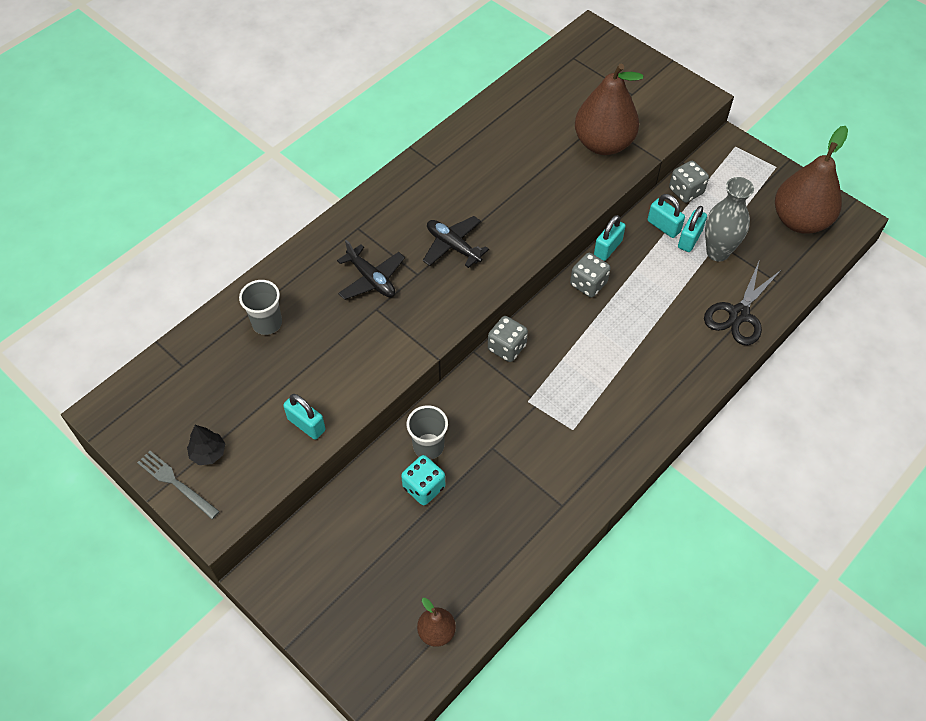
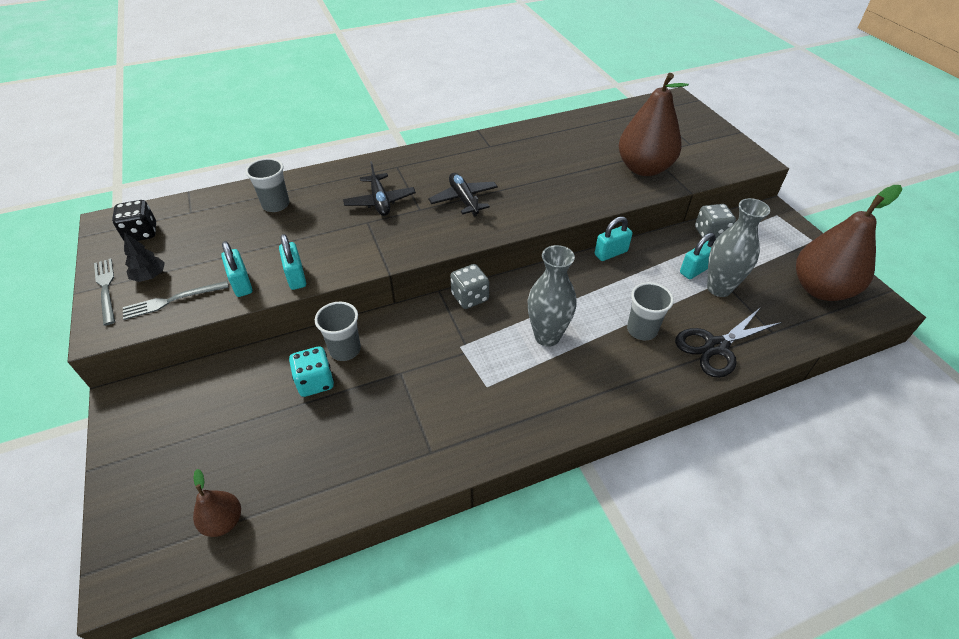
camera: 25 degrees right, 10 degrees down
(153, 410) = (141, 233): none -> black dice
(254, 468) = (172, 300): none -> grey fork
(588, 284) = (576, 274): grey dice -> none
(597, 360) = (547, 336): none -> grey vase
(663, 226) = (674, 253): turquoise padlock -> turquoise padlock (296, 276)
(672, 322) = (642, 330): none -> grey cup

